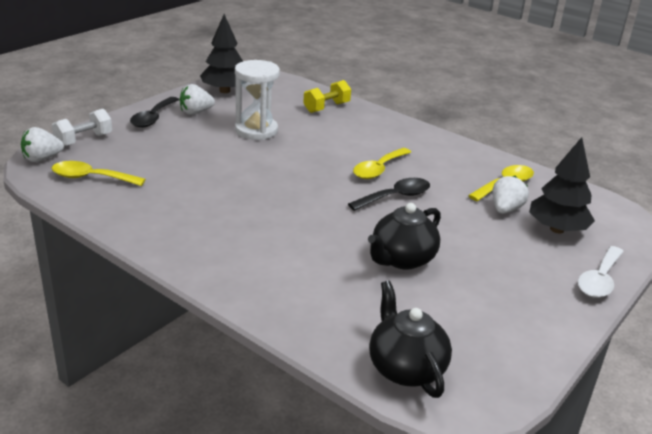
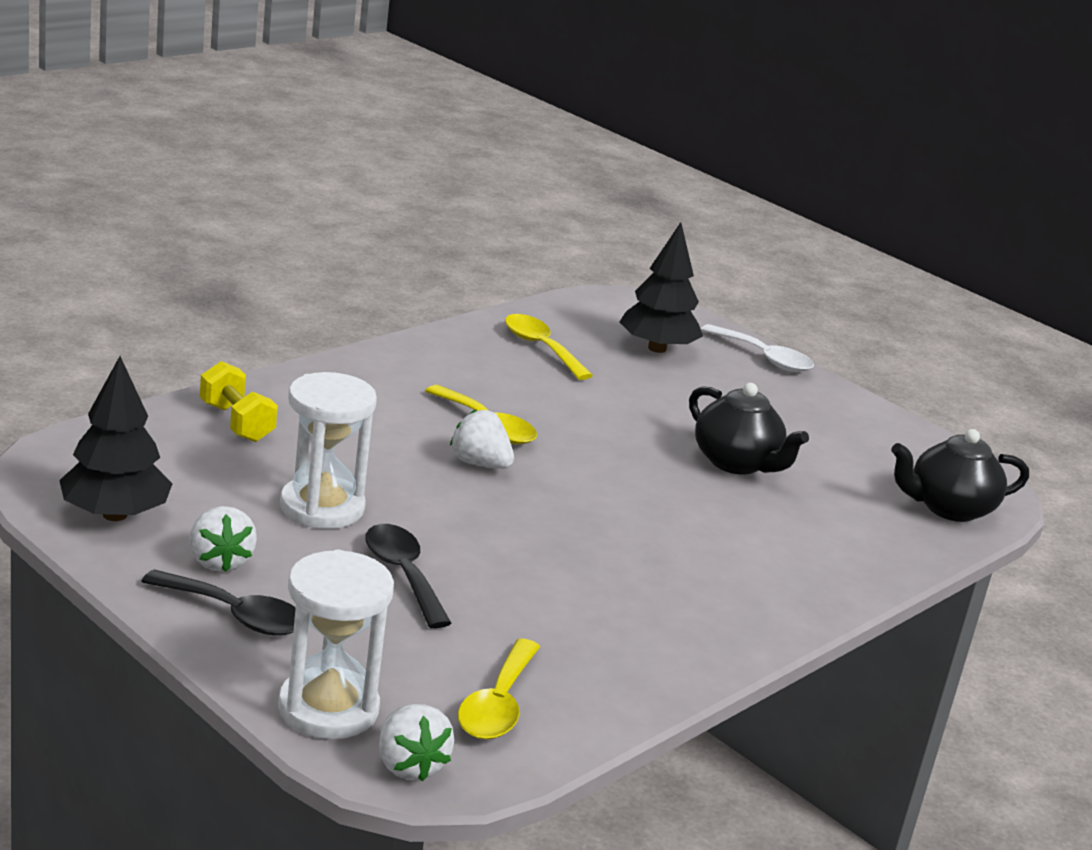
camera: 85 degrees left, 5 degrees down
(84, 140) = (328, 708): white dumbbell -> white hourglass
(395, 197) = (574, 432): black spoon -> black spoon (403, 574)
(505, 209) = (608, 365): white strawberry -> white strawberry (480, 464)

